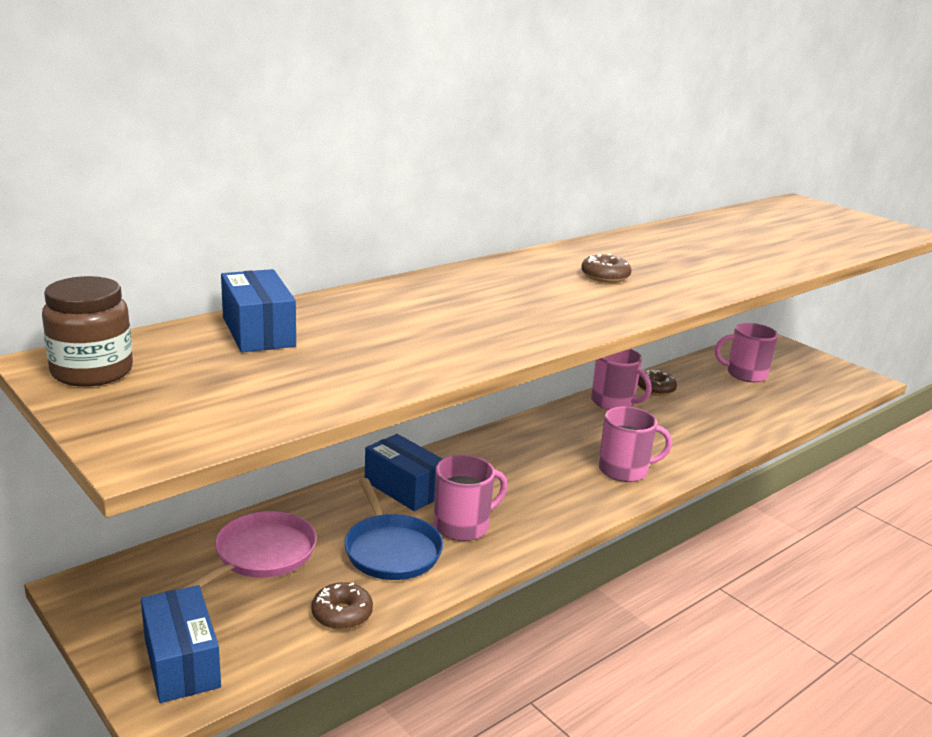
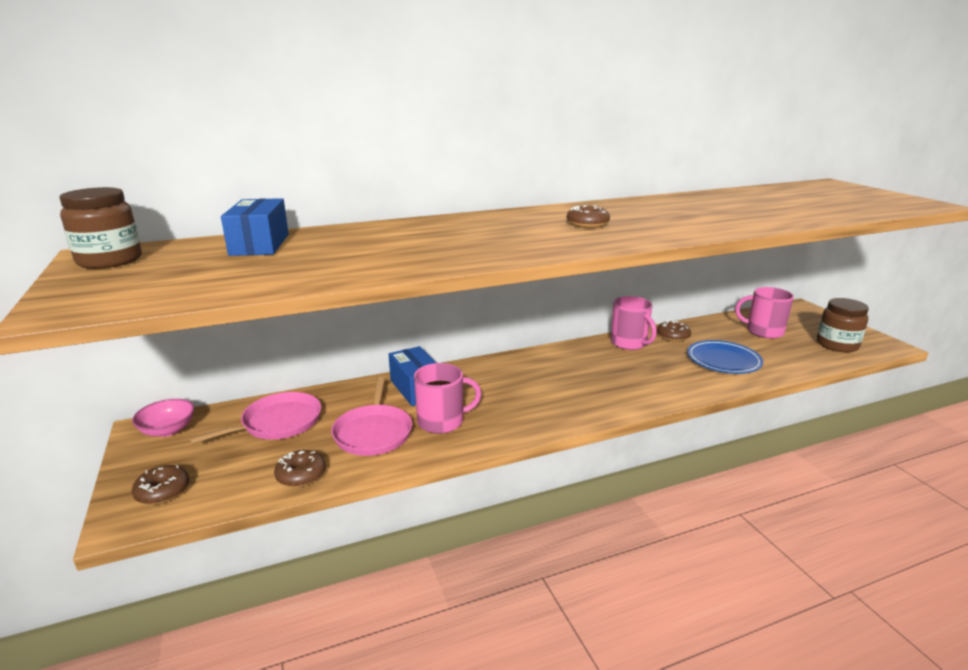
camera: 20 degrees right, 0 degrees up
(118, 585) = (168, 430): none -> pink bowl
(181, 662) = (163, 491): blue box -> brown donut
(391, 550) = (373, 432): blue pan -> pink pan
(624, 470) = (606, 395): pink mug -> none
(722, 414) = (723, 360): none -> blue plate
(822, 384) = (837, 345): none -> brown jar

